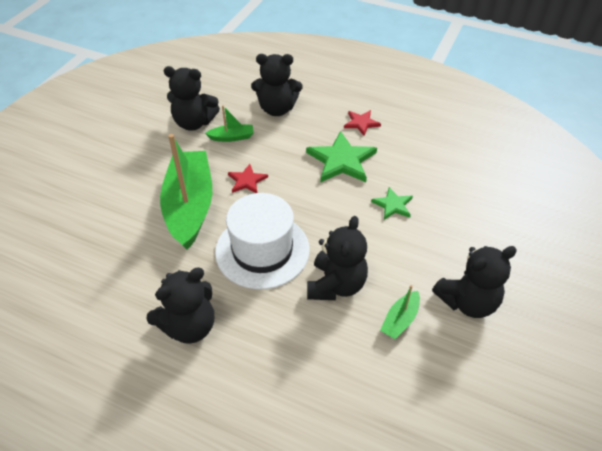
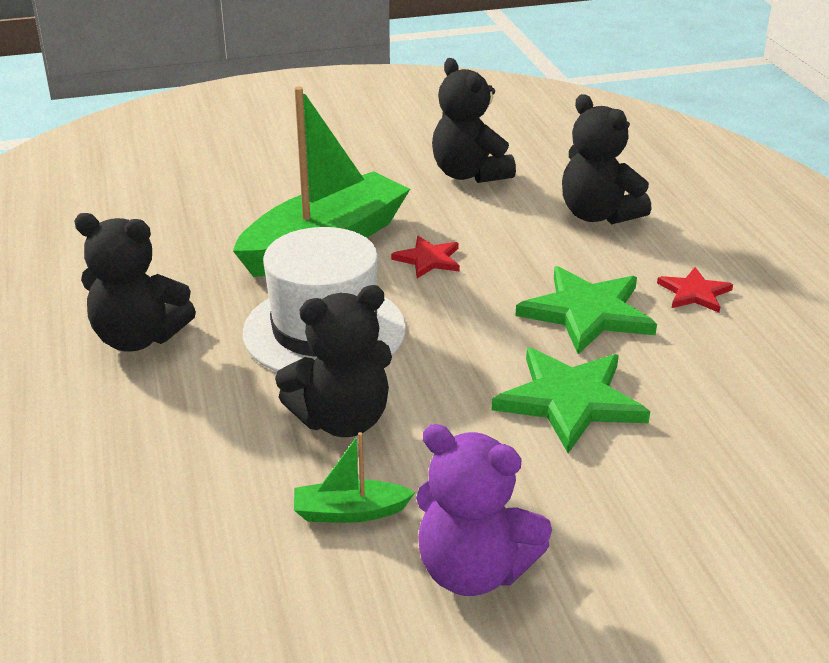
camera: 50 degrees right, 15 degrees down
(232, 137) = (488, 211): green boat -> none
(393, 205) = (570, 401): green star -> green star, size x1.81
(467, 301) = (473, 571): black teddy bear -> purple teddy bear

